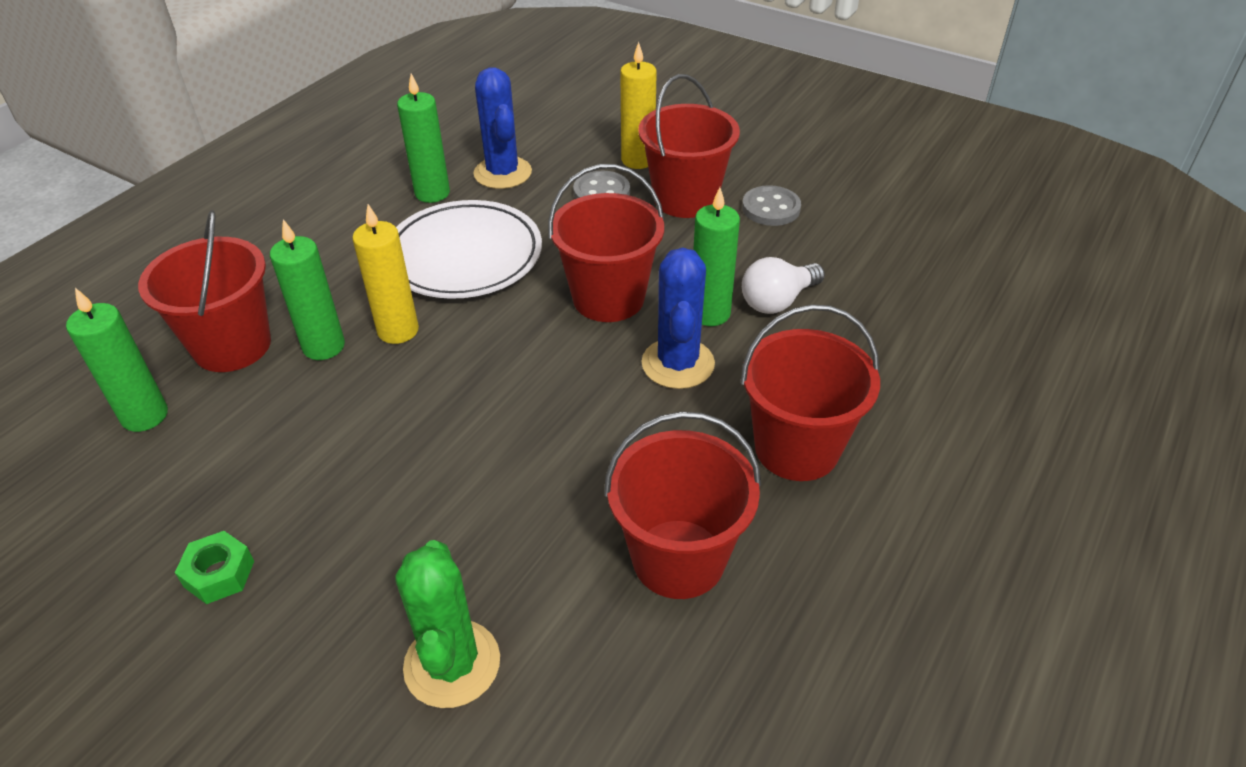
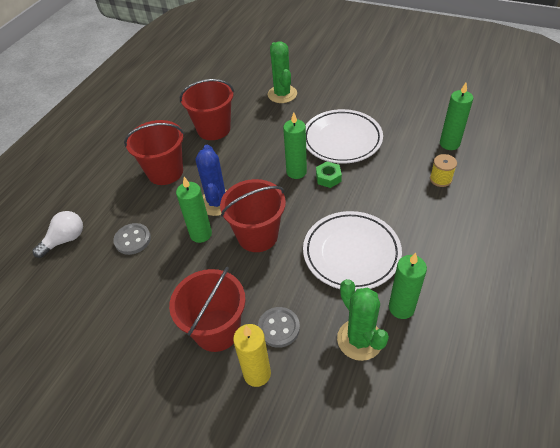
camera: 175 degrees right, 5 degrees up
(219, 574) = (371, 102): green nut -> green nut (328, 178)
(232, 345) = (440, 179): red bucket -> yellow spool
(324, 346) = (395, 185): green candle -> green candle (296, 172)
(365, 466) = (342, 140): none -> white plate
(398, 330) = (363, 199): yellow candle -> none
(503, 173) = (359, 339): blue cactus -> green cactus
(771, 208) = (156, 329): grey button -> grey button (132, 240)
(777, 301) = (162, 248): white light bulb -> white light bulb (65, 240)

